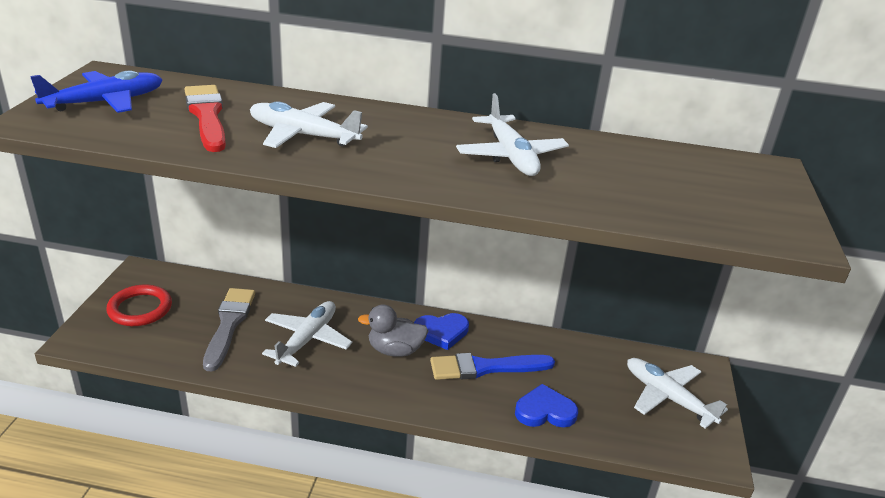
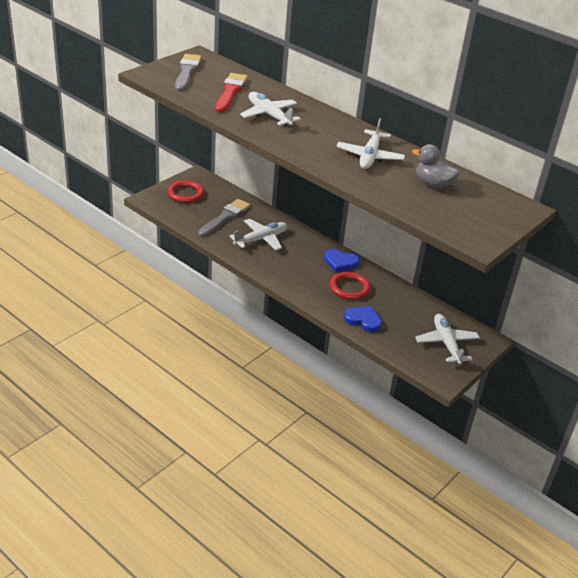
camera: 30 degrees right, 5 degrees up
(105, 102) = (187, 72): blue plane -> grey brush
(395, 350) = (305, 261): grey duck -> grey duck (433, 184)
(486, 367) = (349, 288): blue brush -> red ring

